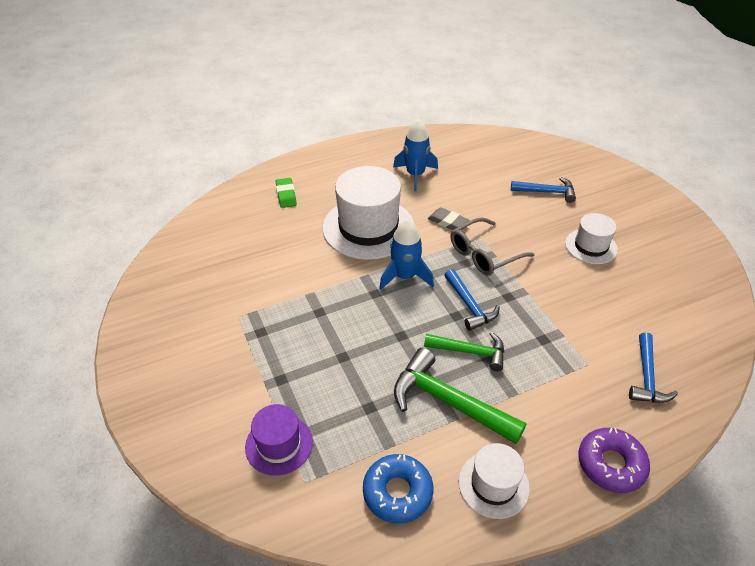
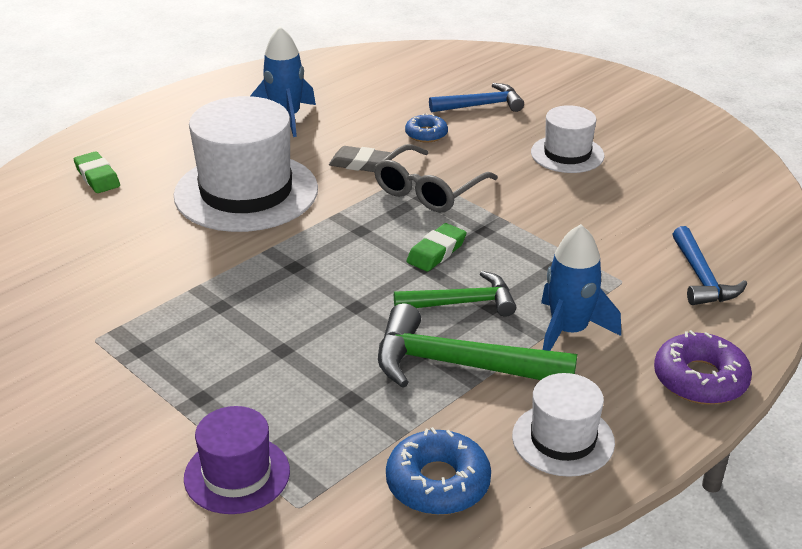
camera: 20 degrees left, 10 degrees down
(405, 276) = (328, 238): blue rocket -> blue rocket (569, 331)
(469, 305) = (436, 252): blue hammer -> green eraser
(500, 208) = (426, 134): none -> blue donut

